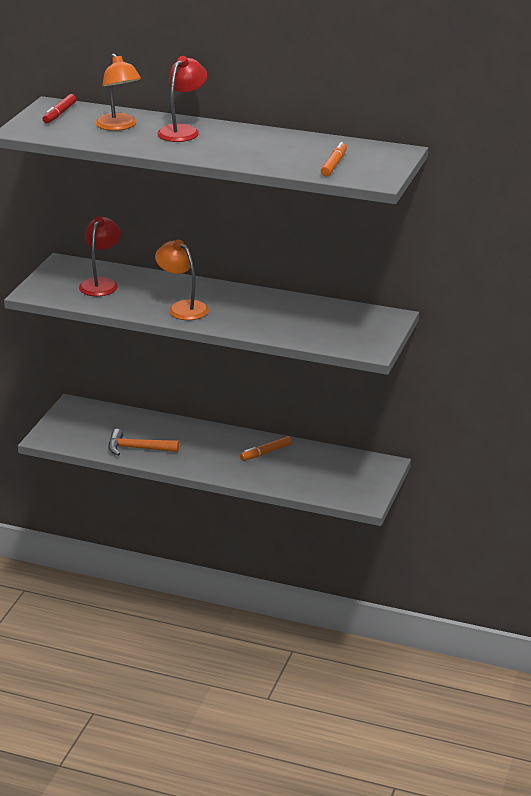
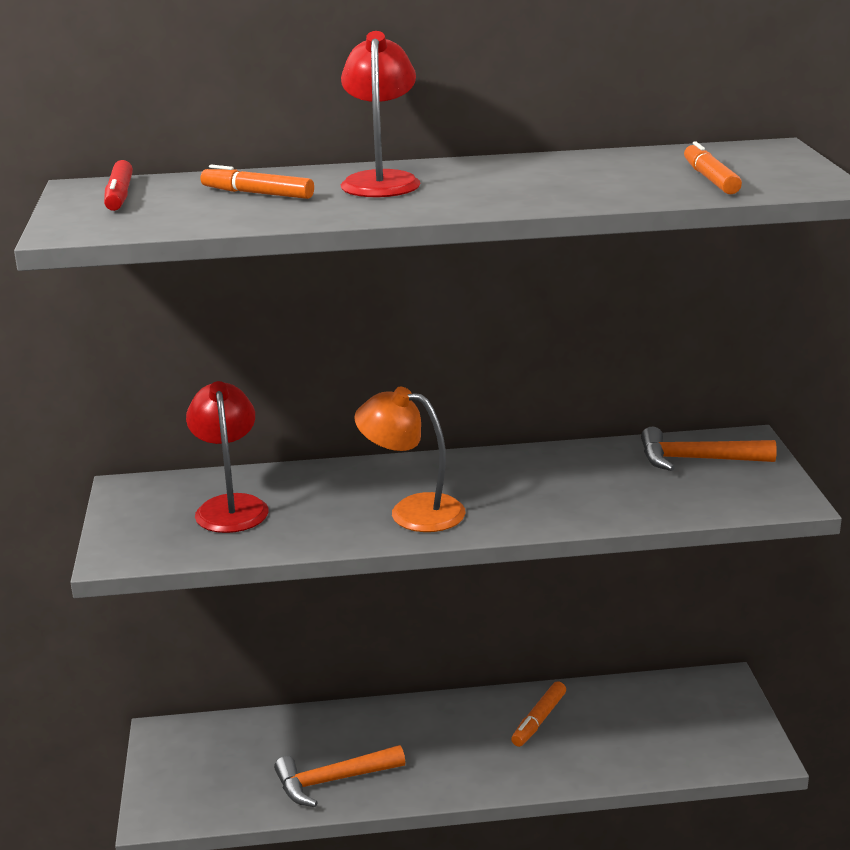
camera: 25 degrees left, 5 degrees down
(119, 126) = (257, 193): orange lamp -> orange marker
(353, 319) = (696, 459): none -> orange hammer

